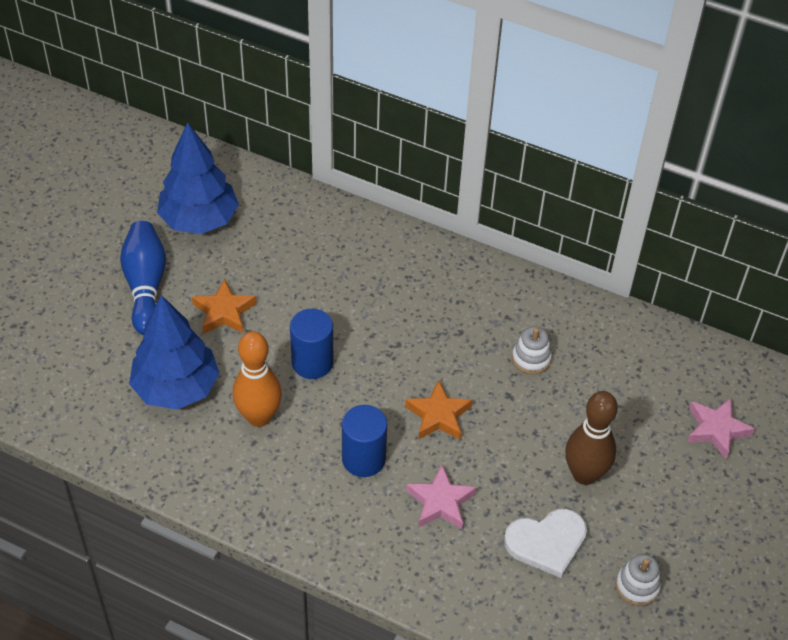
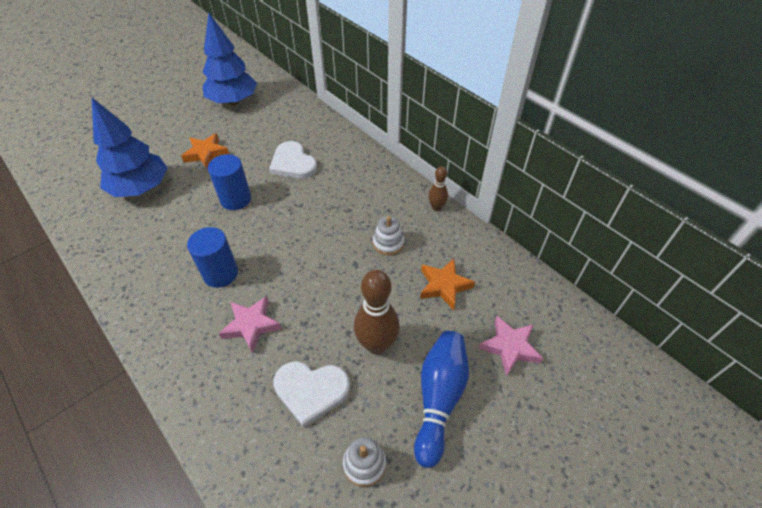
camera: 25 degrees right, 0 degrees up
(145, 286) = (174, 127): blue bowling pin -> blue bowling pin (439, 398)
(259, 417) = (175, 222): orange bowling pin -> none
(350, 290) = (293, 163): none -> white heart
(438, 415) = (294, 261): orange star -> orange star (444, 285)
(560, 295) = (436, 207): none -> brown bowling pin

